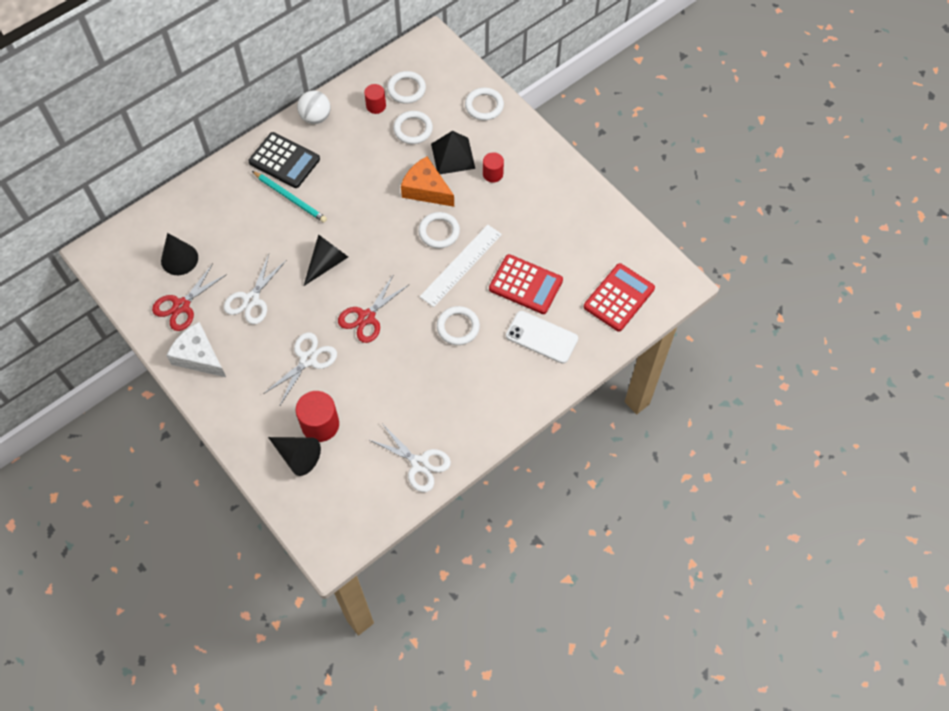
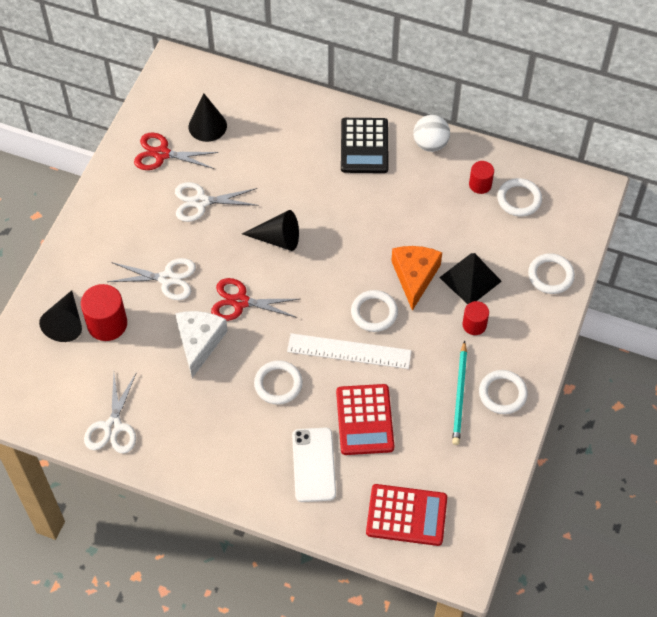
camera: 60 degrees right, 5 degrees down
(199, 356) = (120, 195): white cheese -> white cheese (199, 343)
(290, 198) = (327, 173): turquoise pencil -> turquoise pencil (459, 395)
(413, 129) = (476, 229): white ring -> white ring (502, 393)

